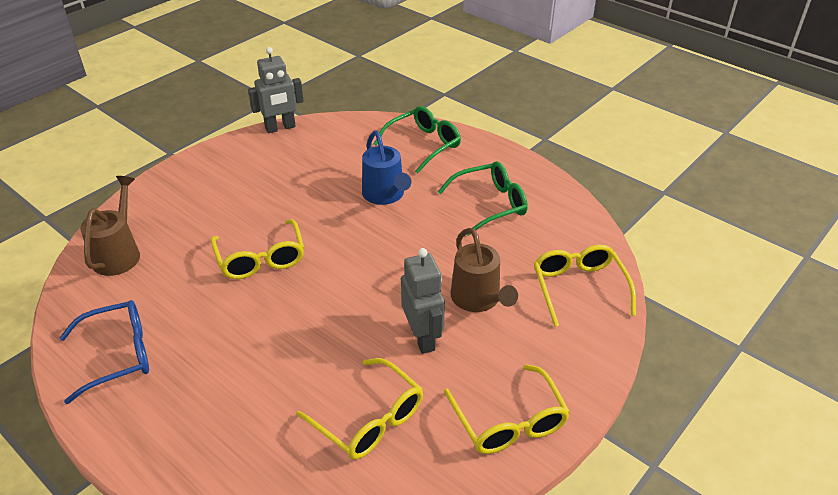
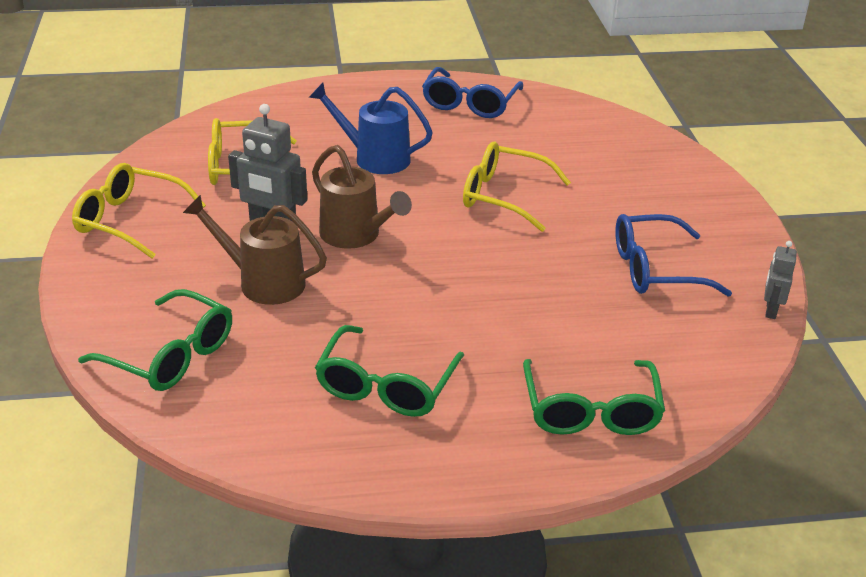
camera: 130 degrees right, 5 degrees down
(119, 253) = (609, 137): brown watering can -> brown watering can (356, 236)
(280, 128) = (770, 310): grey robot -> grey robot, size x0.56
(282, 170) = (656, 269): none -> blue glasses
(385, 195) = (511, 316): blue watering can -> blue watering can (374, 158)
(579, 288) = (169, 355): yellow glasses -> green glasses

